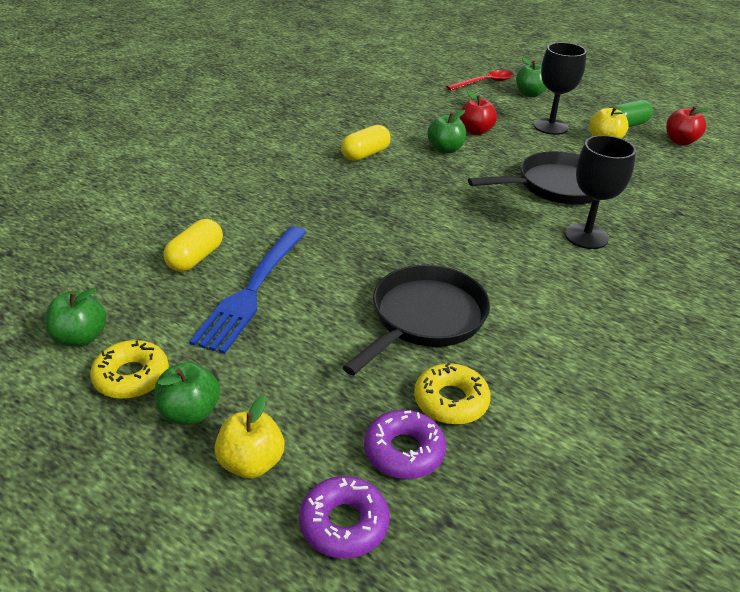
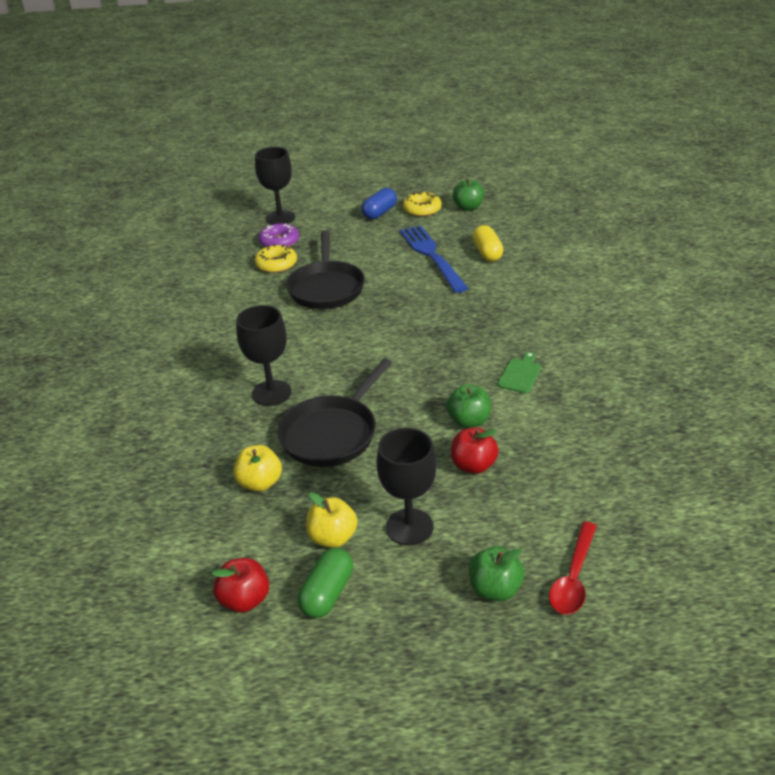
camera: 145 degrees right, 0 degrees up
(190, 413) = (380, 213): green apple -> blue capsule
(251, 463) = (334, 214): yellow apple -> yellow apple (260, 483)
(344, 524) = (280, 218): purple donut -> black goblet
(365, 154) = (520, 374): yellow capsule -> green cutting board

